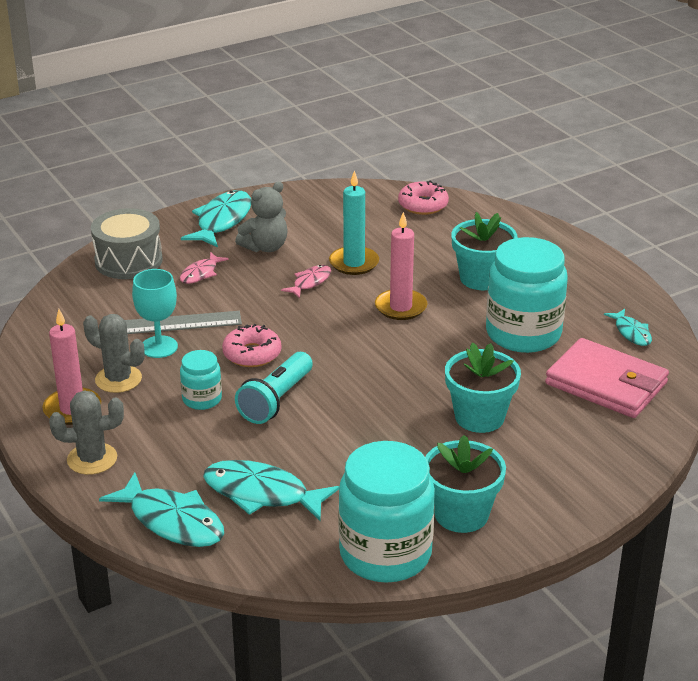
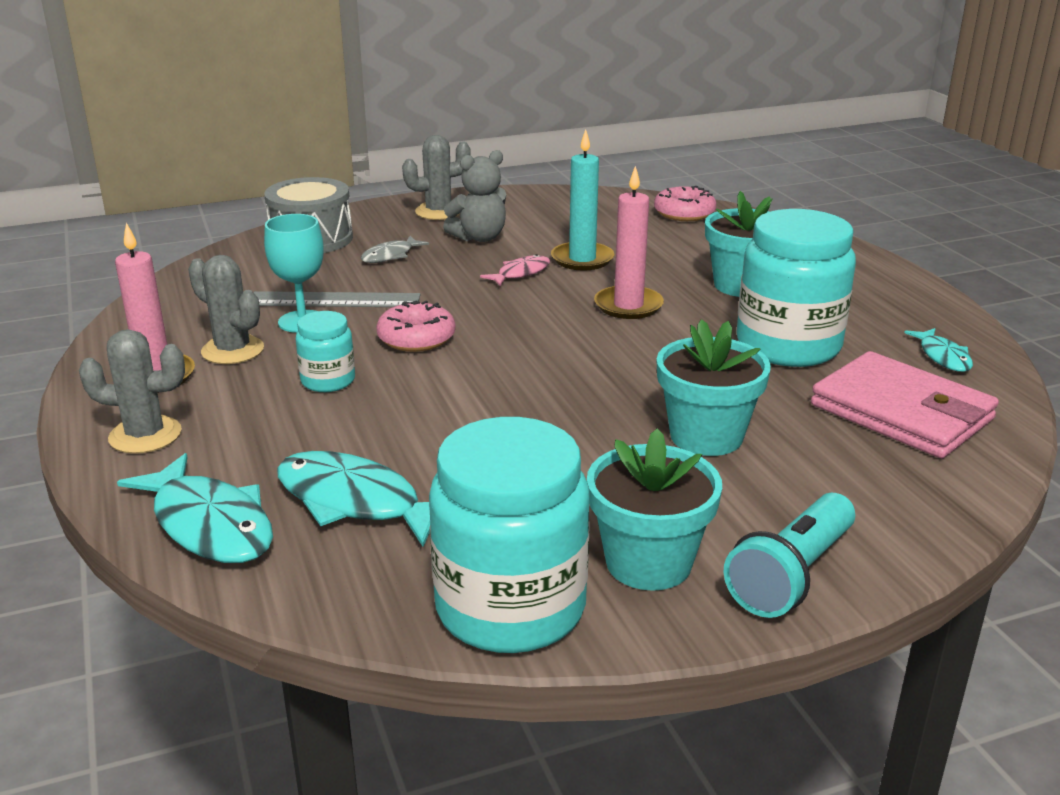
camera: 10 degrees right, 5 degrees down
(200, 273) = (390, 256): pink fish -> grey fish
(222, 221) = (438, 212): turquoise fish -> grey cactus
(276, 400) = (425, 391): turquoise flashlight -> turquoise flashlight (791, 575)

